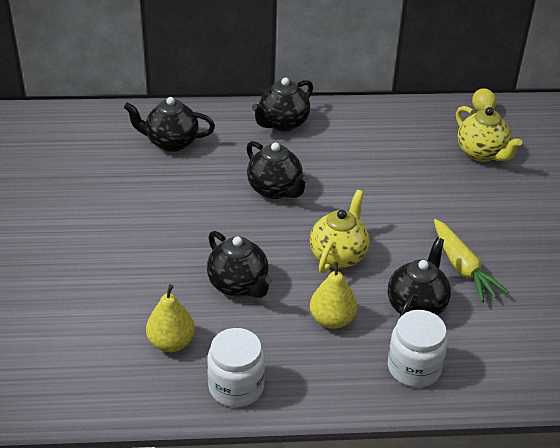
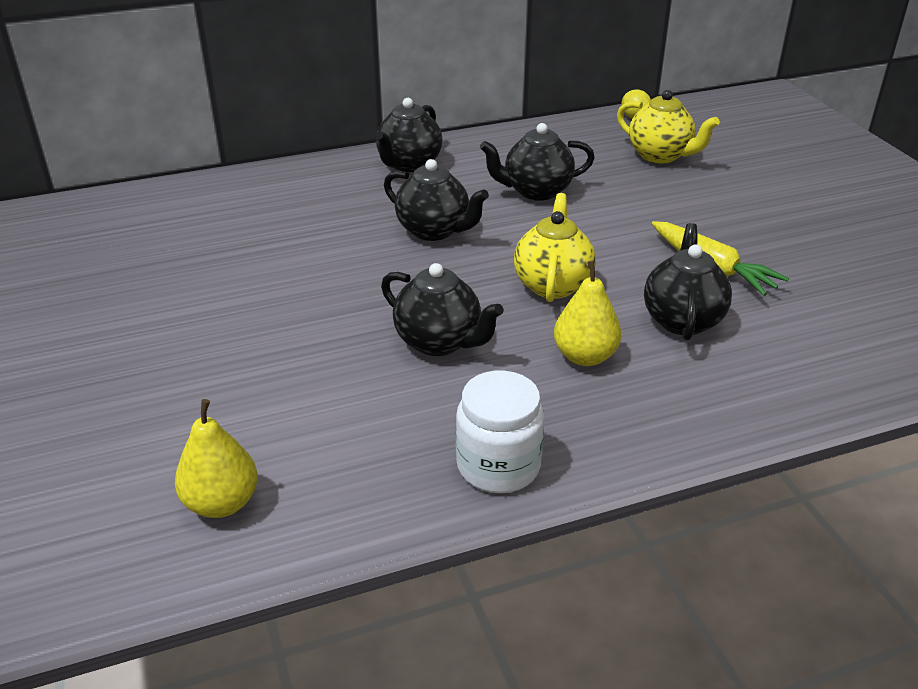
camera: 15 degrees left, 5 degrees down
(171, 142) = (274, 205): black teapot -> black teapot (536, 191)
(171, 342) = (377, 430): yellow pear -> yellow pear (222, 503)
(414, 368) = (722, 389): white jar -> none

